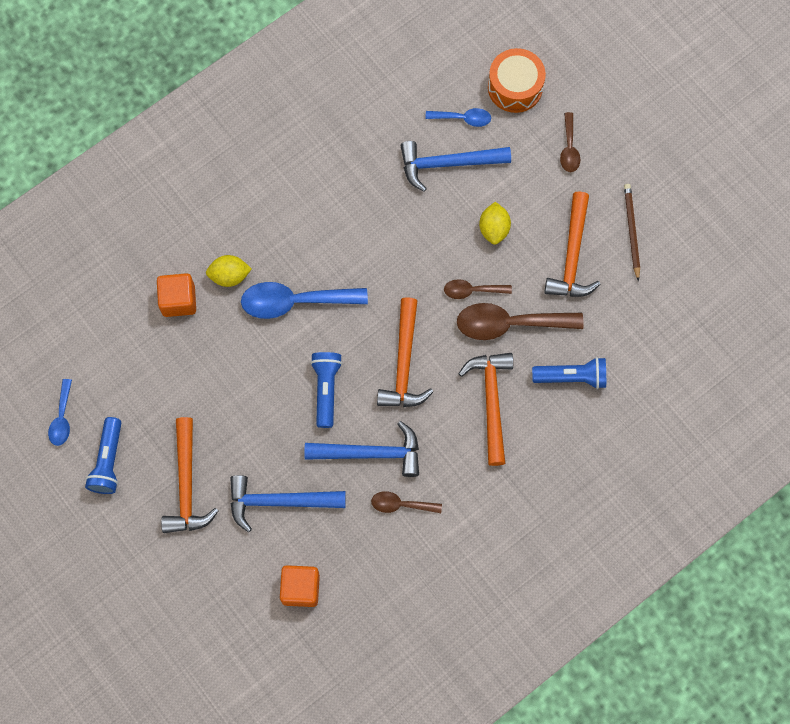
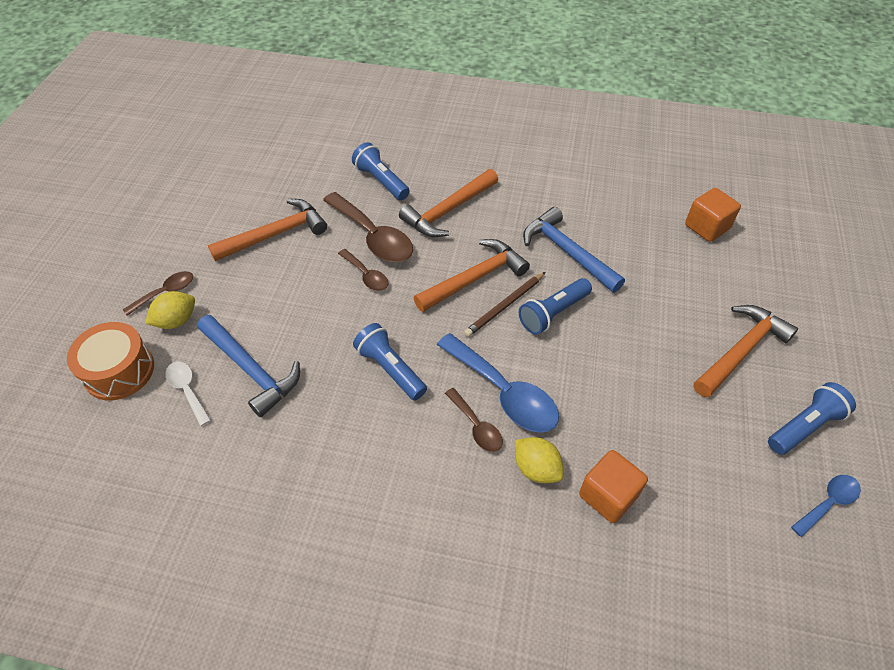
camera: 130 degrees left, 20 degrees down
(280, 502) = (670, 280): blue hammer -> none
(374, 247) = (390, 369): none -> blue flashlight
(401, 504) = (581, 212): brown spoon -> brown spoon (476, 426)
(463, 118) = (188, 390): blue spoon -> white spoon
(494, 229) = (293, 296): yellow lemon -> yellow lemon (176, 321)
(631, 231) = (221, 213): brown pencil -> brown pencil (505, 306)

